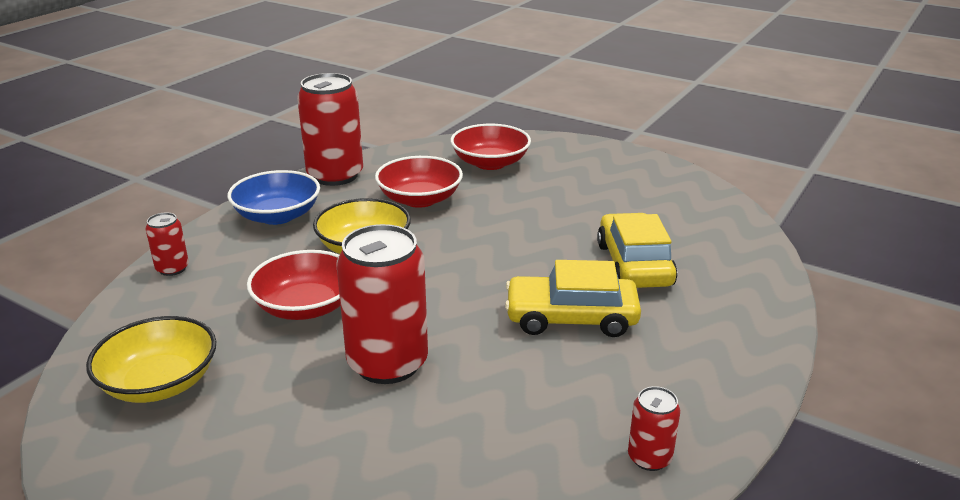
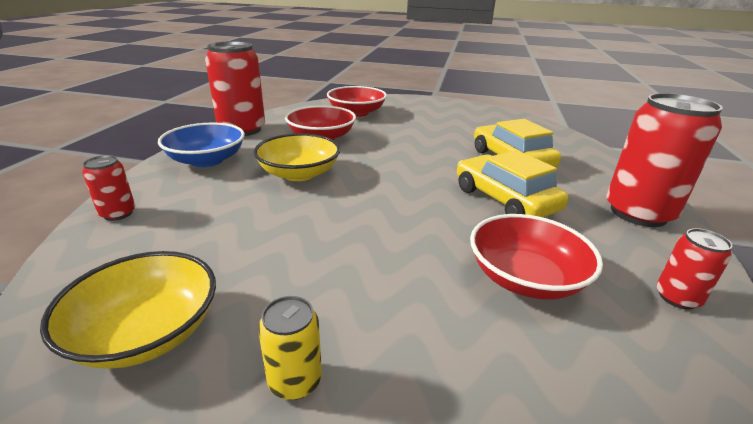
camera: 20 degrees left, 0 degrees up
(249, 442) = (295, 381): none -> yellow can
(306, 306) = (275, 225): red bowl -> red bowl (525, 278)
(387, 363) = (388, 261): red can -> red can (638, 213)
(571, 318) = (504, 199): yellow car -> yellow car turned 75 degrees clockwise

